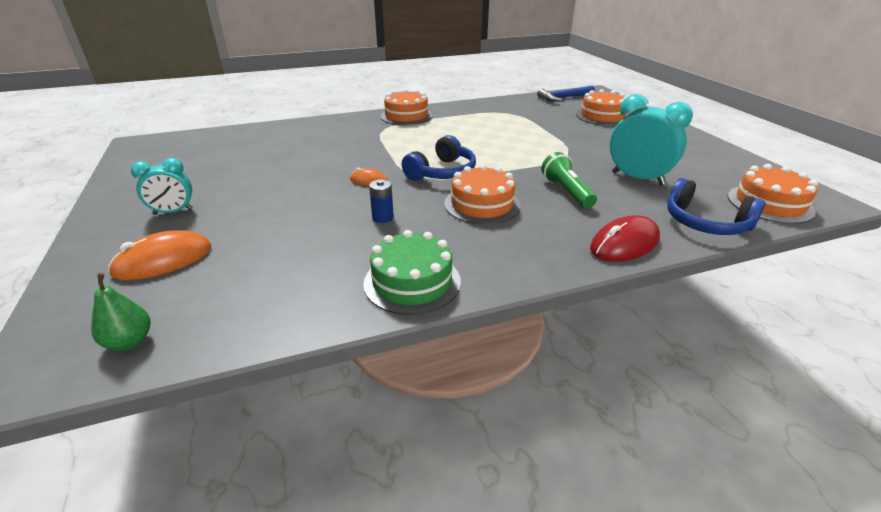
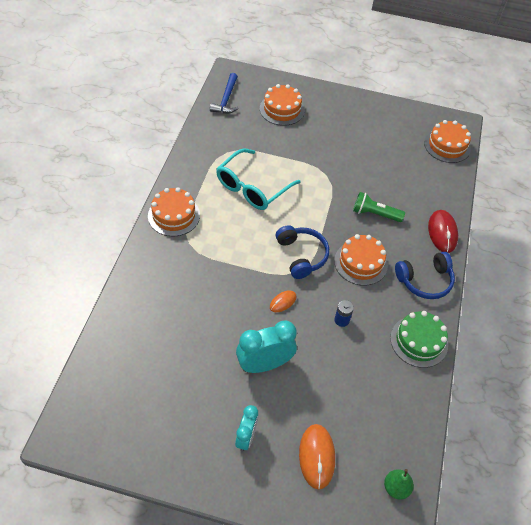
camera: 60 degrees left, 20 degrees up
(487, 131) = (252, 187): none -> turquoise glasses
(637, 178) = (383, 171): turquoise clock -> turquoise clock (264, 364)
(705, 223) = (446, 186): blue headphones -> blue headphones (425, 281)

